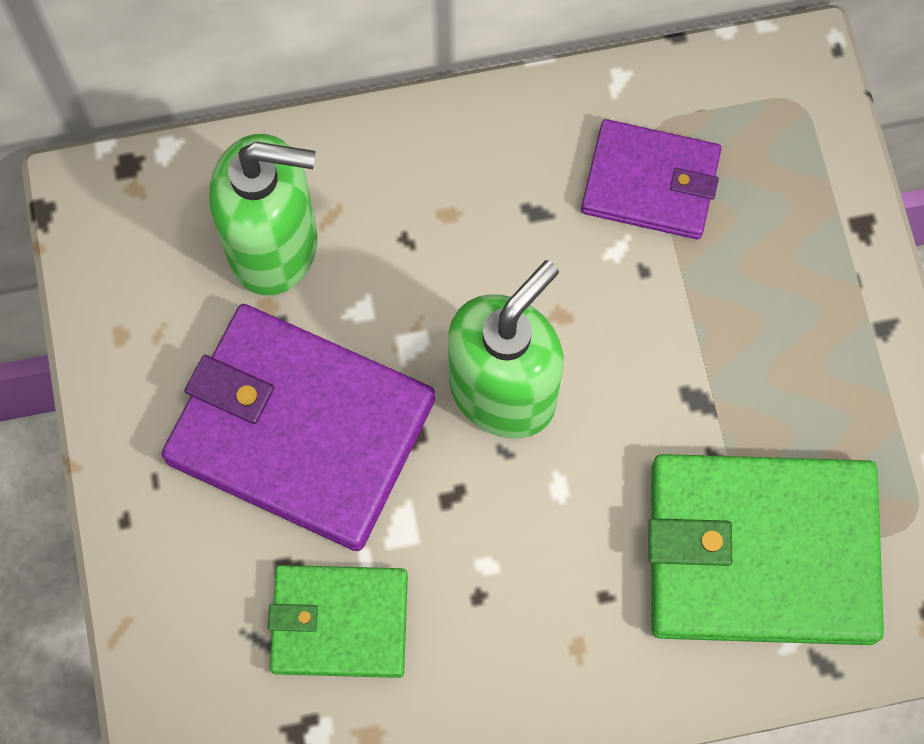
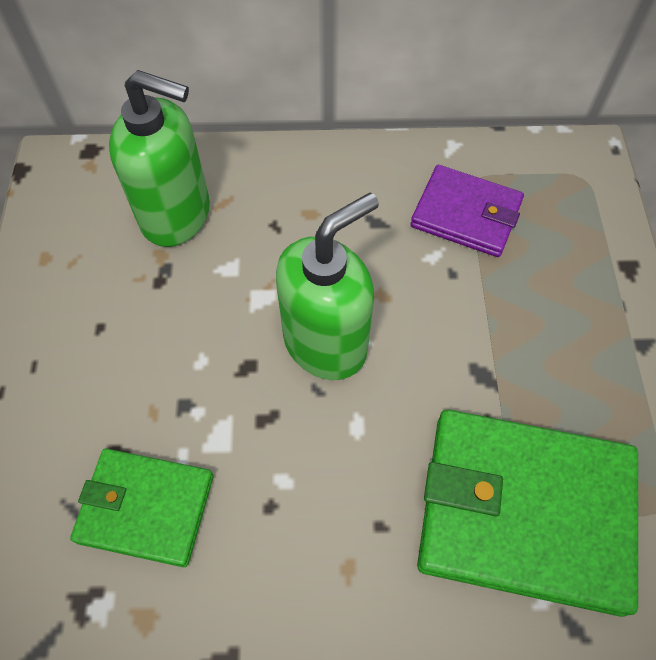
camera: 10 degrees right, 10 degrees down
(301, 430) = (158, 347): purple wallet -> none

